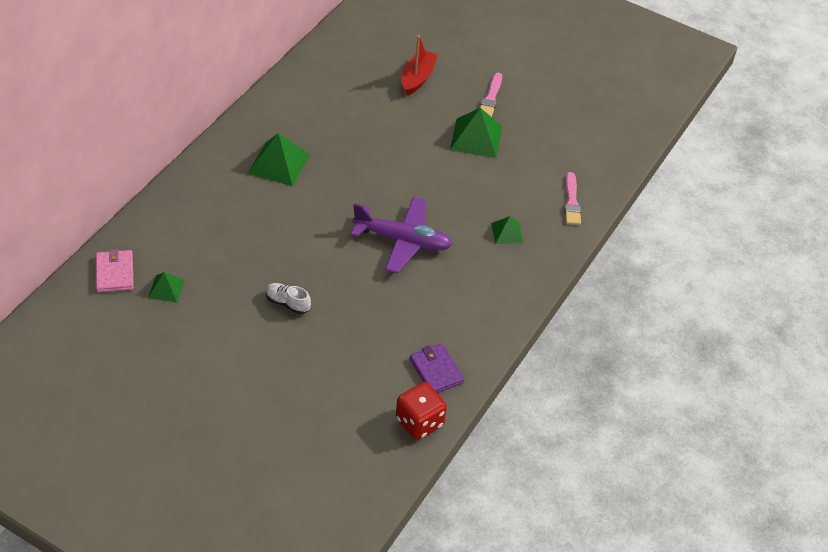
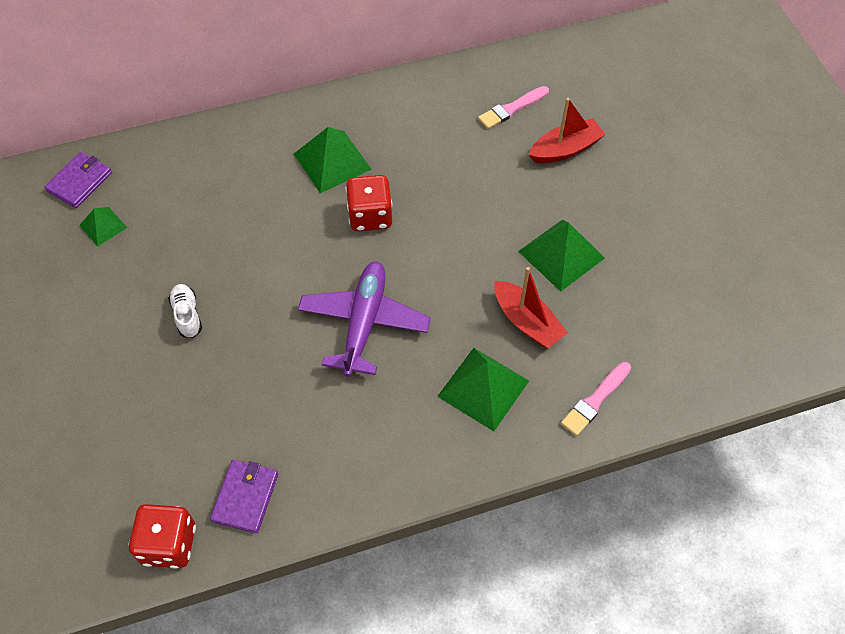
camera: 45 degrees right, 10 degrees up
(115, 273) = (80, 182): pink wallet -> purple wallet
(340, 181) = (370, 216): none -> red dice
(402, 241) = (364, 323): purple plane -> purple plane turned 135 degrees counterclockwise
(490, 98) = (625, 218): pink brush -> pink brush (512, 109)
(494, 184) = (526, 321): none -> red boat
(507, 232) = (483, 388): green pyramid -> green pyramid, size x1.76

